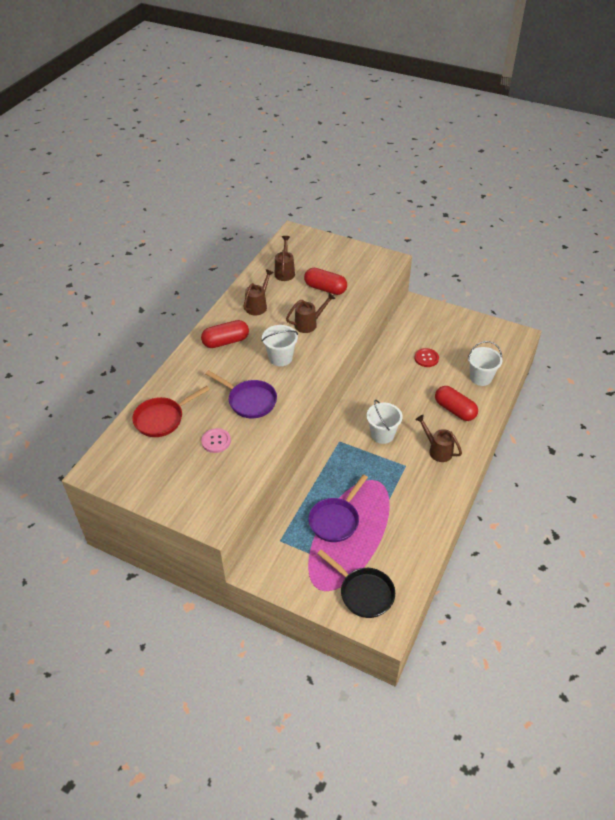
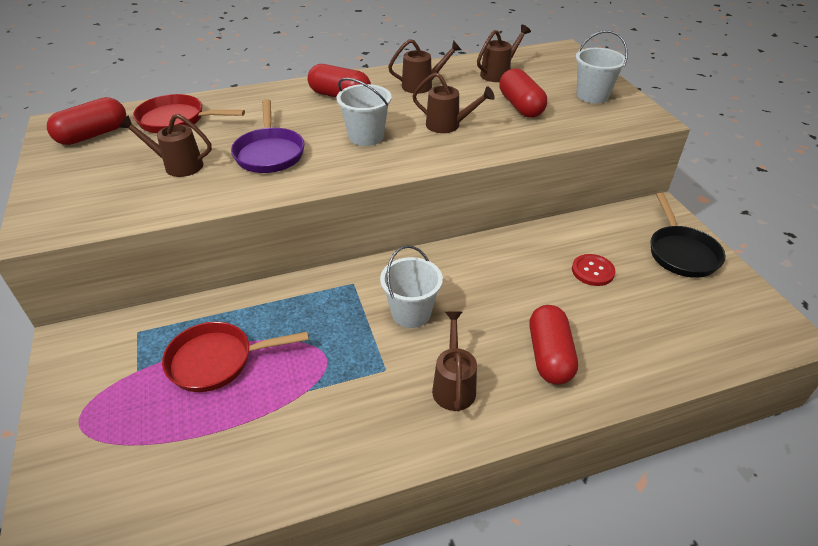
camera: 45 degrees right, 5 degrees down
(132, 461) = (93, 135): none -> red capsule
(216, 441) = (178, 165): pink button -> brown watering can
(336, 520) = (217, 361): purple pan -> red pan
(363, 593) = (103, 475): black pan -> black pan (681, 253)
(481, 378) = (646, 344): white bucket -> white bucket (592, 95)

